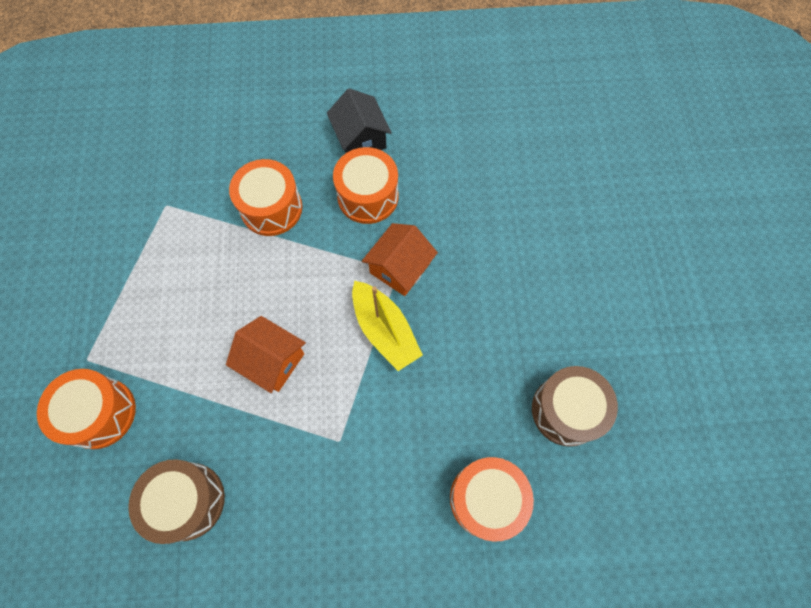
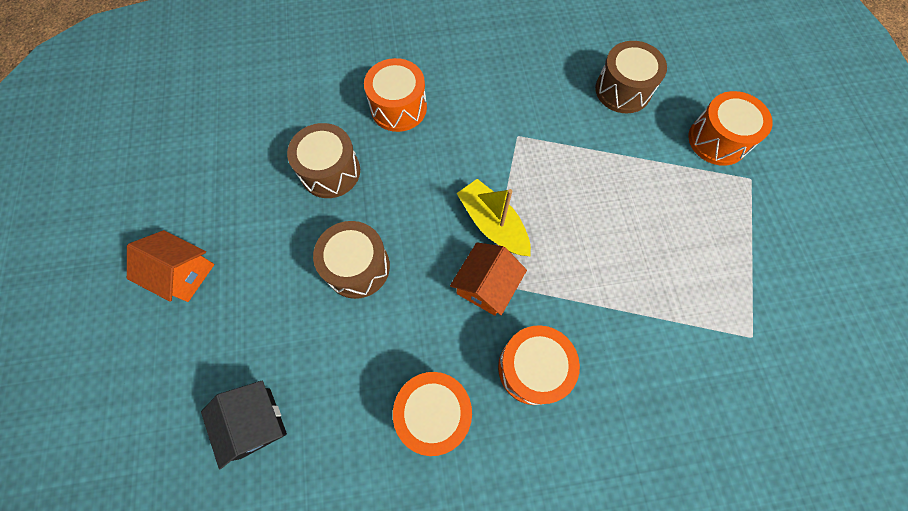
camera: 175 degrees right, 0 degrees up
(271, 208) = (636, 343): orange drum -> orange drum (434, 413)
(272, 361) = (588, 190): orange house -> orange house (183, 273)
(360, 139) = (555, 451): black house -> black house (255, 423)
(527, 296) = (357, 267): none -> brown drum

